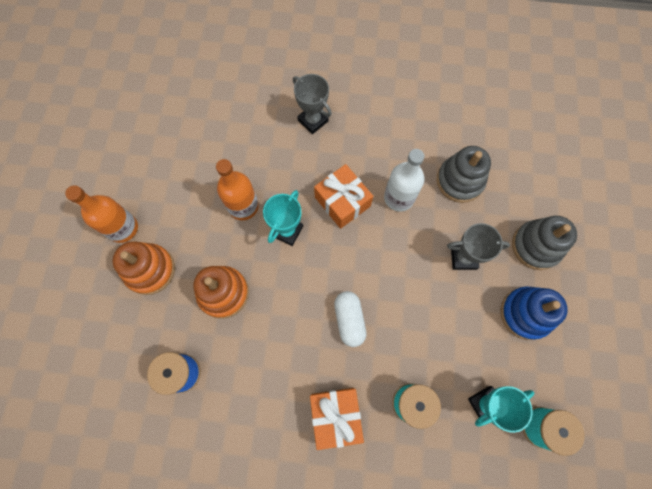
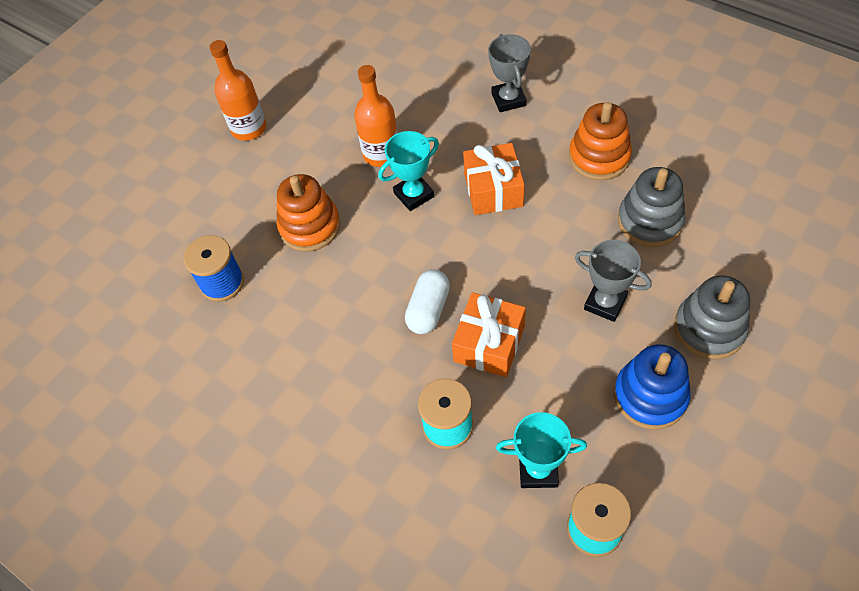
camera: 35 degrees right, 15 degrees down
(150, 270) = (251, 176): orange stacking toy -> orange stacking toy (599, 157)
(335, 415) = (354, 397): orange gift -> orange gift (489, 344)
(399, 198) = (562, 211): white bottle -> none

